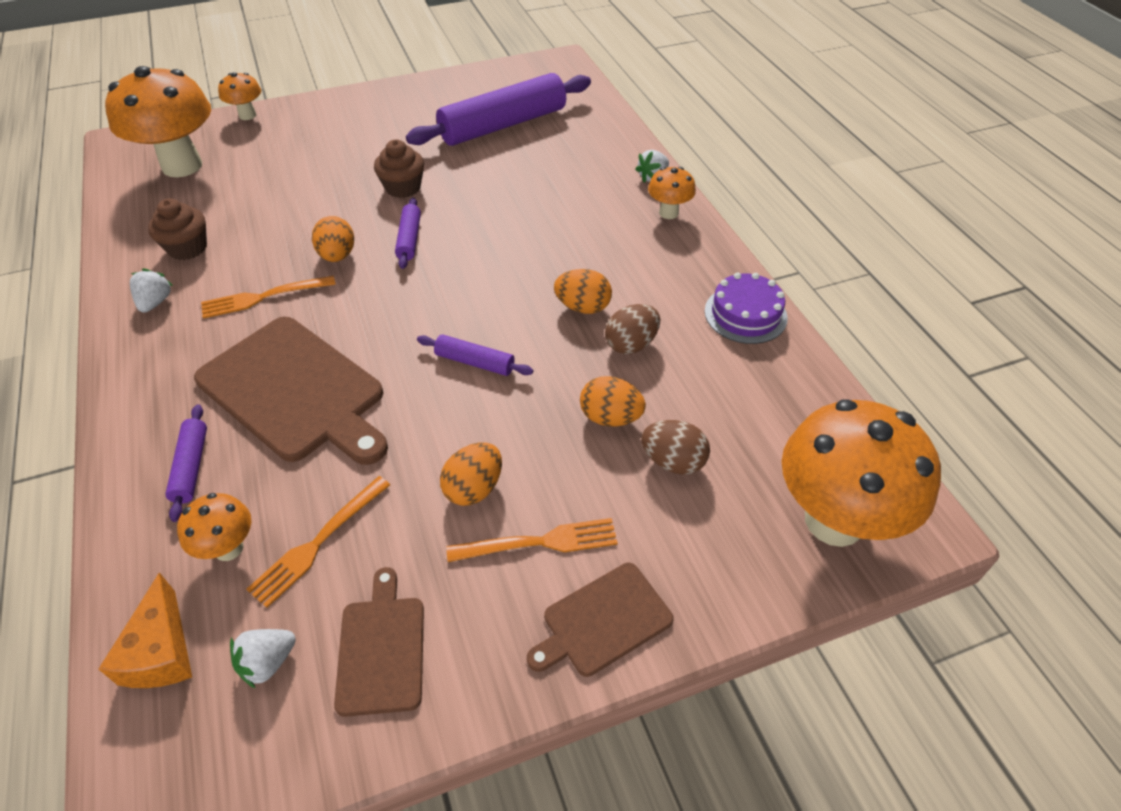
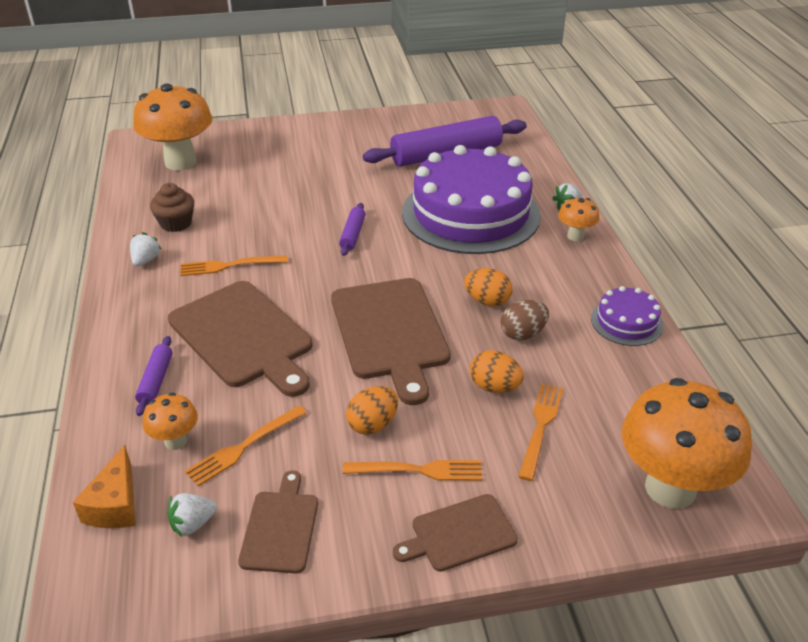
camera: 10 degrees right, 10 degrees down
(247, 115) = (237, 129): orange mushroom -> none
(337, 256) = (292, 241): orange egg -> none
(403, 187) = (354, 195): brown cupcake -> none
(475, 362) = (390, 332): purple rolling pin -> brown cutting board
(544, 197) = (470, 213): none -> purple cake
(673, 461) = (540, 426): brown egg -> orange fork

